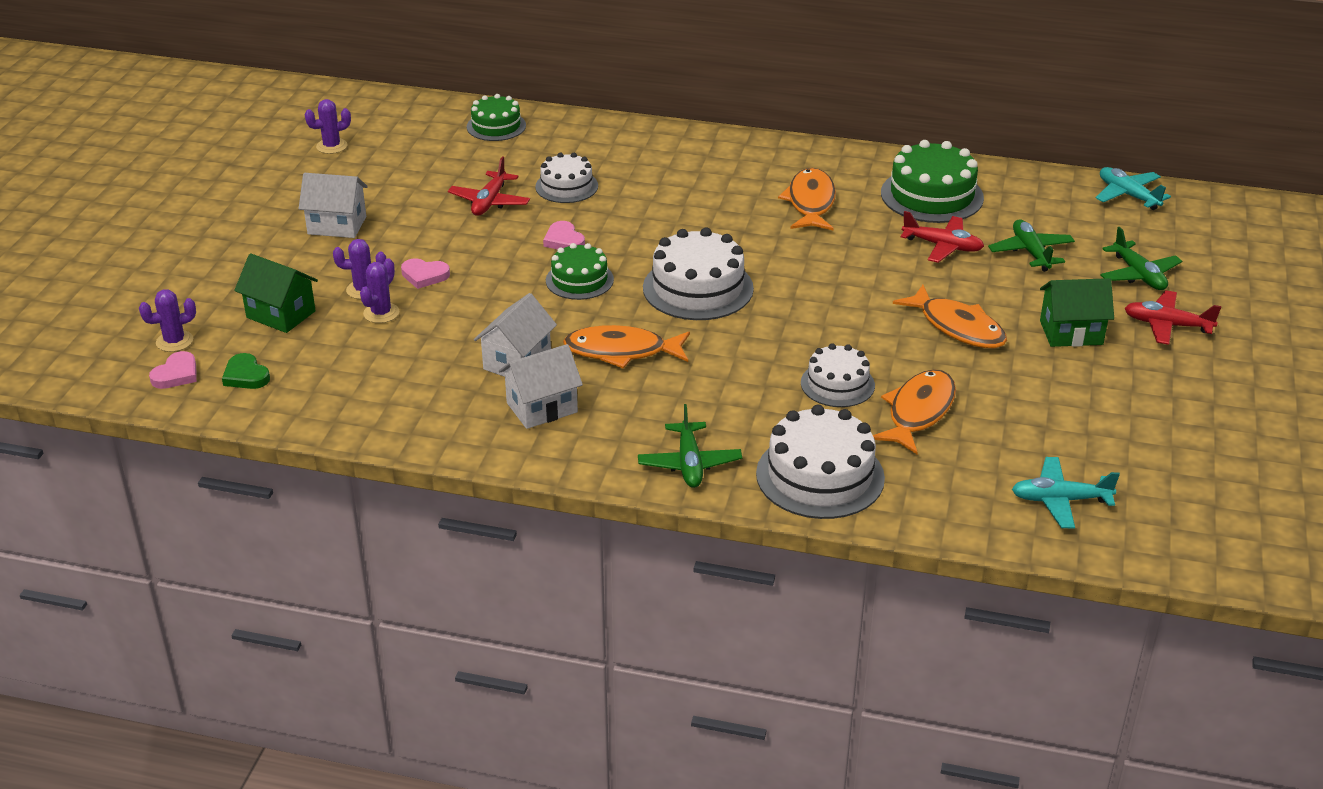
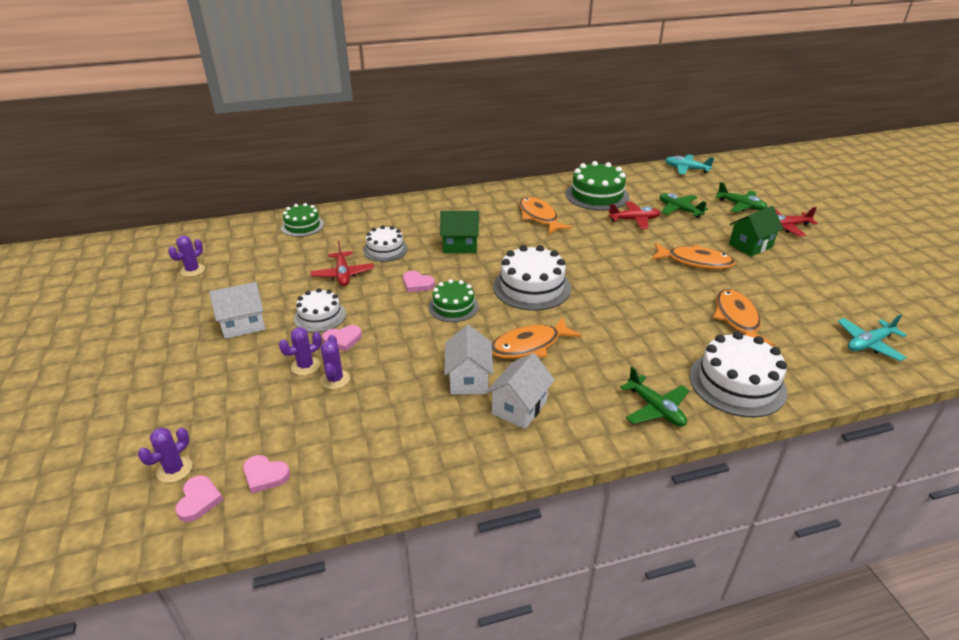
camera: 30 degrees left, 0 degrees up
(246, 375) = (265, 475): green heart -> pink heart
(281, 314) = (253, 410): green house -> green house (460, 246)
(837, 384) = (676, 318): white cake -> white cake (320, 316)

